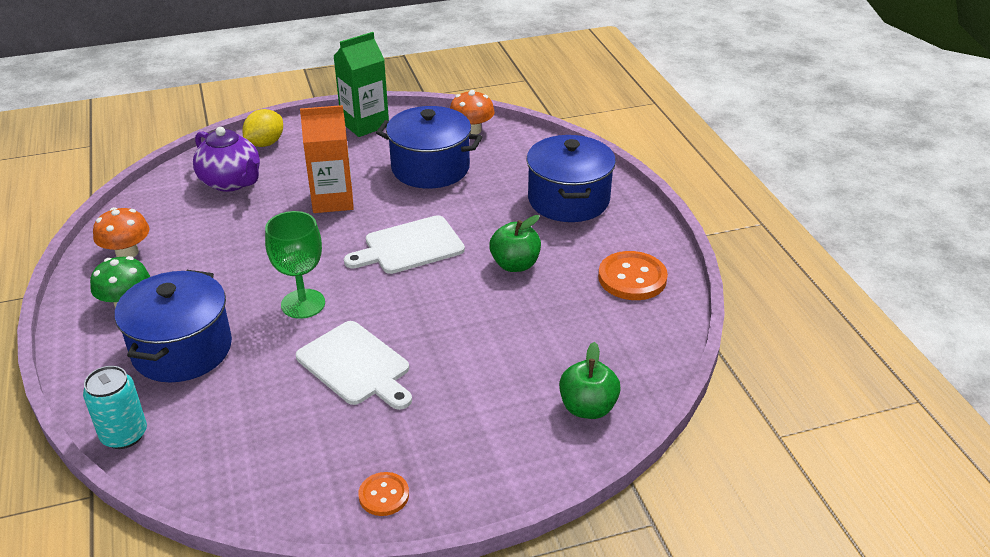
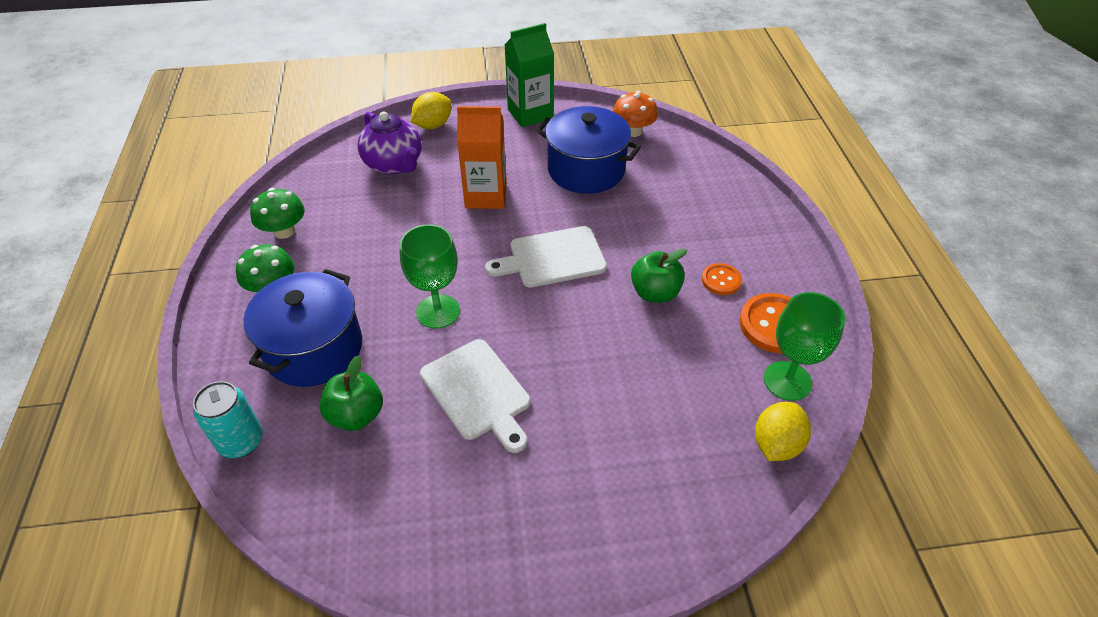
camera: 10 degrees right, 10 degrees up
(127, 252) = (284, 231): orange mushroom -> green mushroom
(384, 495) = (480, 558): orange button -> orange button (721, 280)
(568, 200) = (719, 222): blue pot -> none
(587, 408) = (708, 481): green apple -> green apple (356, 415)
(645, 371) = (776, 444): none -> yellow lemon
(649, 321) = (787, 381): none -> green goblet

